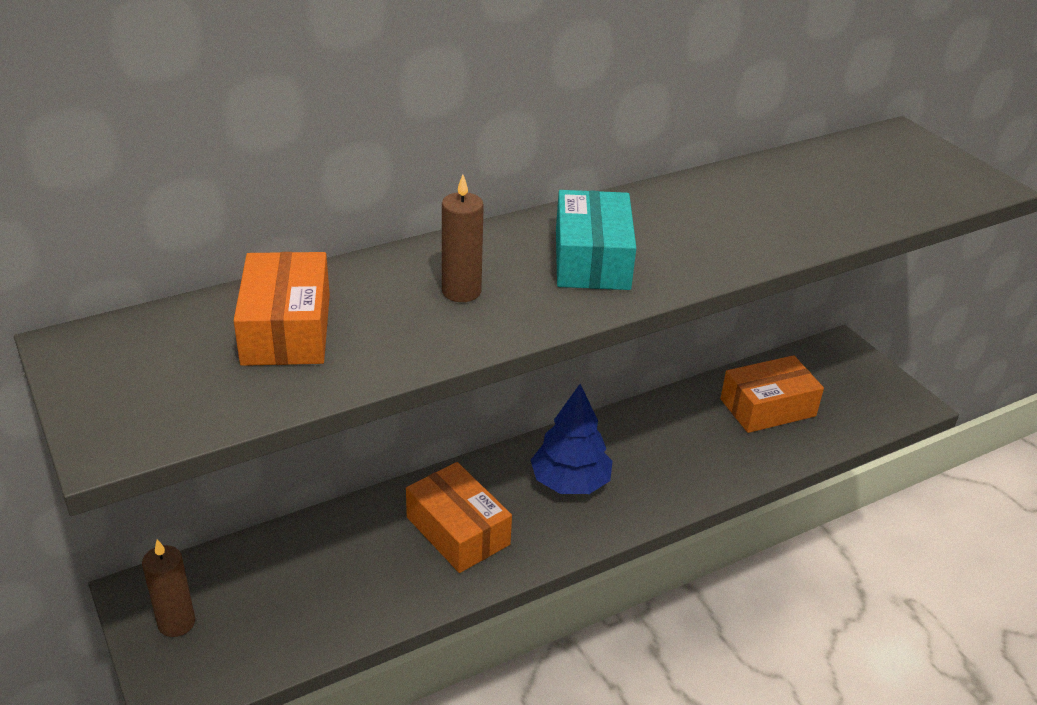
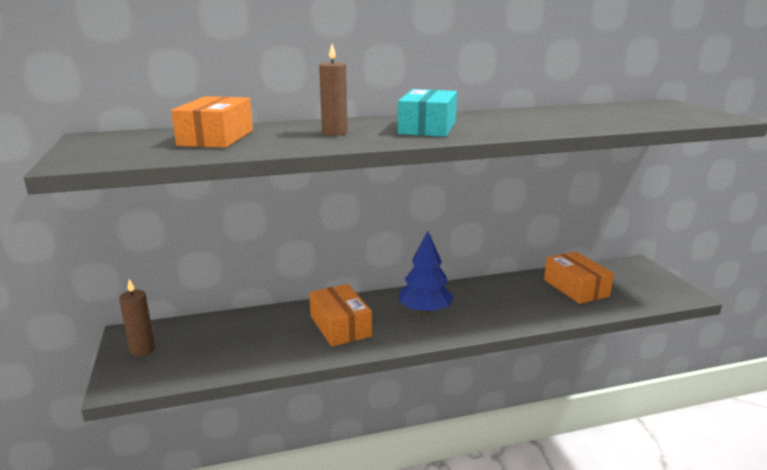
camera: 15 degrees right, 15 degrees down
(767, 407) = (576, 288): orange box -> orange box turned 75 degrees clockwise

